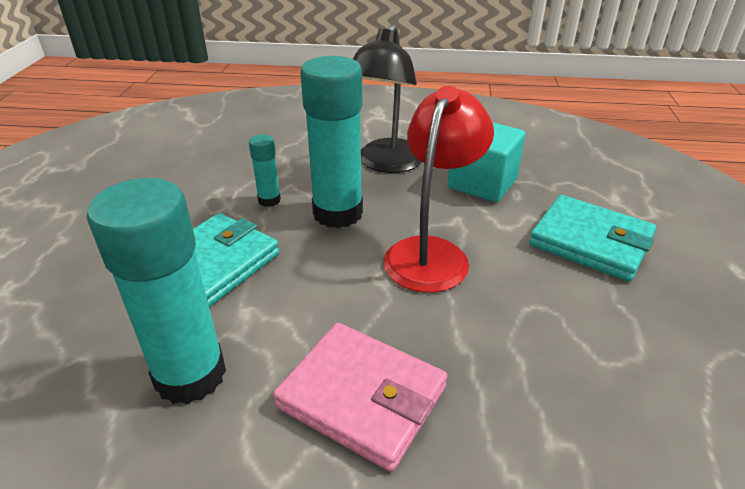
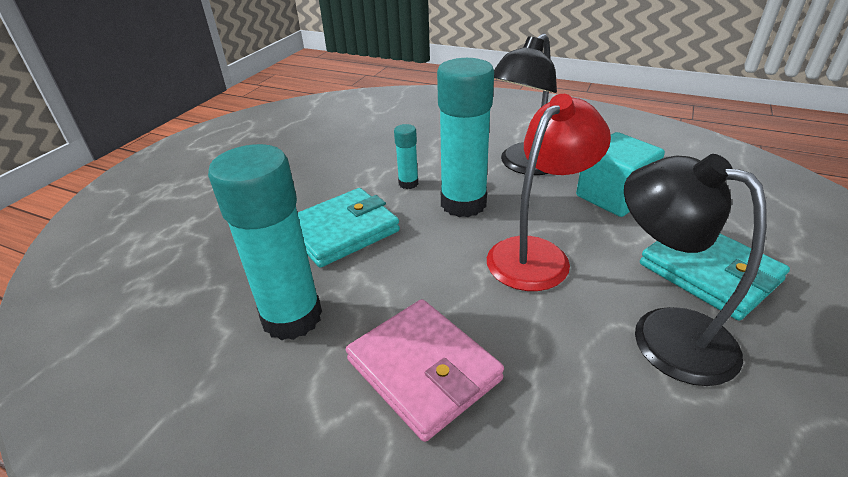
camera: 20 degrees right, 0 degrees up
(573, 306) = (664, 333): none -> black lamp

